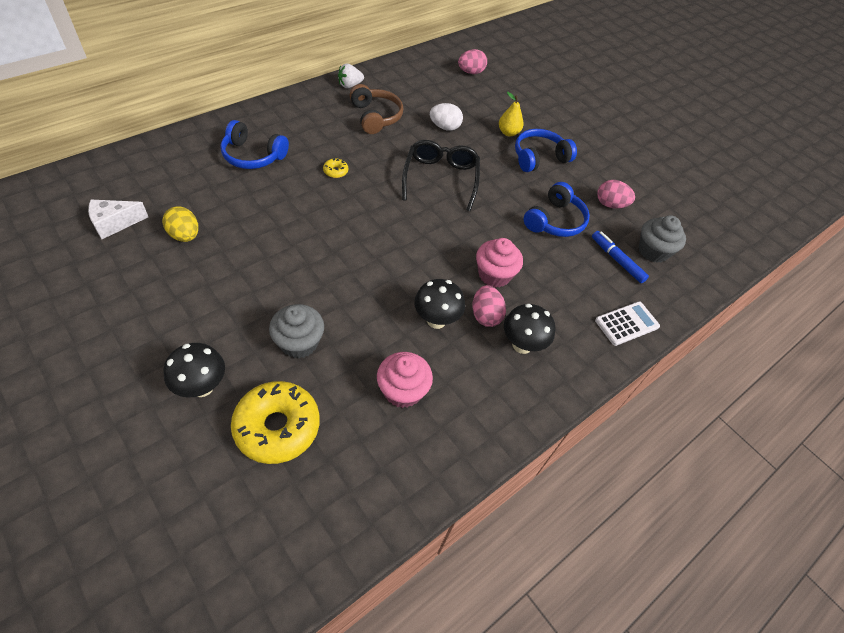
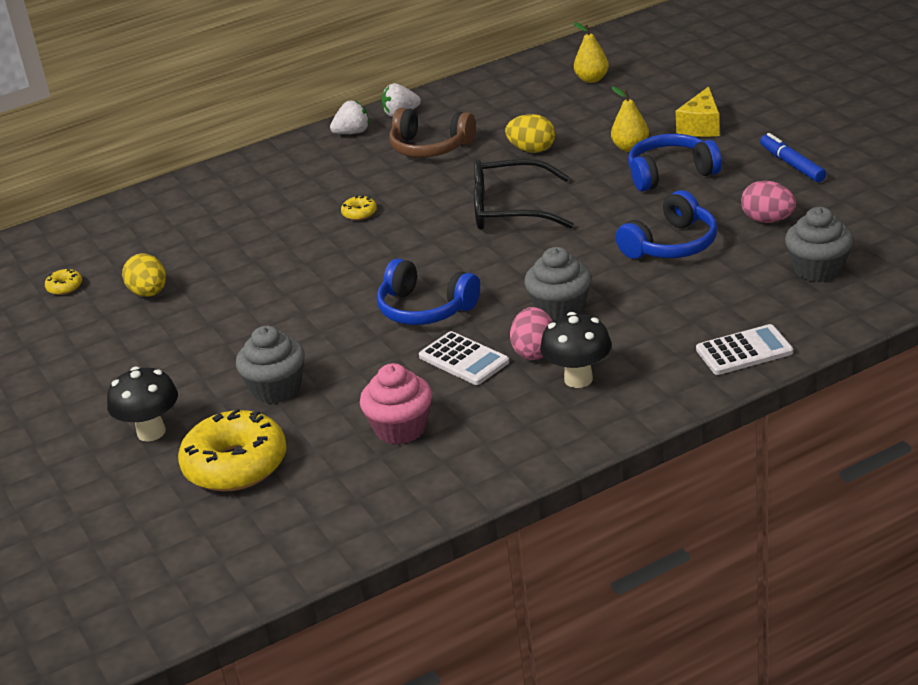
camera: 20 degrees right, 20 degrees down
(115, 223) = (65, 287): white cheese -> yellow donut
(253, 156) = (249, 205): blue headphones -> blue headphones (425, 309)
(319, 97) = (352, 133): none -> white strawberry
(375, 117) = (430, 147): brown headphones -> brown headphones turned 120 degrees clockwise
(436, 320) = (463, 359): black mushroom -> white calculator
(440, 178) = (510, 209): black glasses -> black glasses turned 105 degrees counterclockwise
(445, 127) = (532, 150): white egg -> yellow egg
(471, 72) = (592, 79): pink egg -> yellow pear
(494, 274) = (560, 309): pink cupcake -> grey cupcake
(548, 120) = (701, 126): none -> yellow cheese
(617, 260) = (755, 283): blue marker -> blue marker (792, 164)

